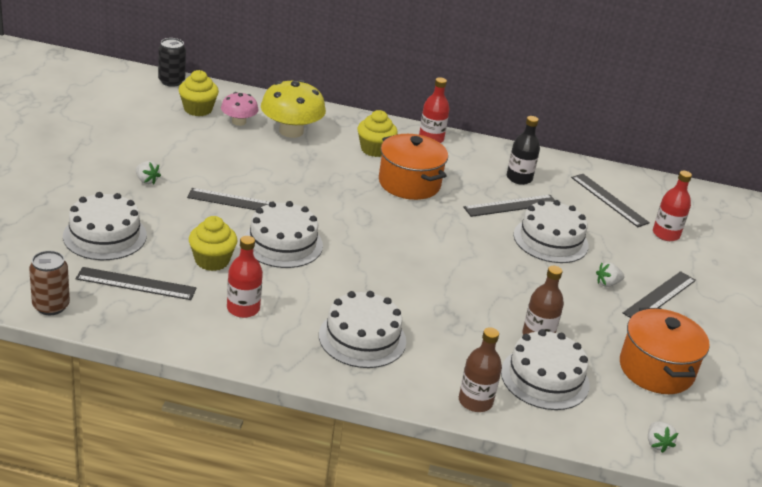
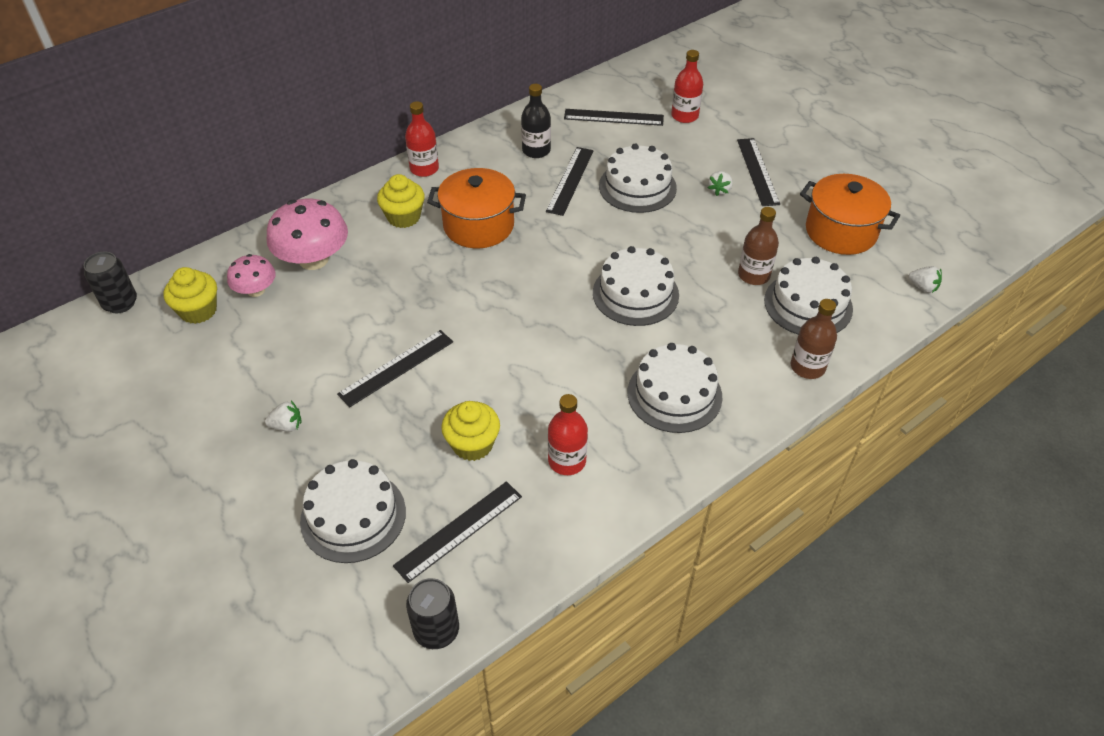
camera: 45 degrees left, 15 degrees up
(51, 306) = (436, 630): brown can -> black can
(283, 243) = (491, 372): white cake -> white cake (635, 294)
(291, 131) = (313, 259): yellow mushroom -> pink mushroom

